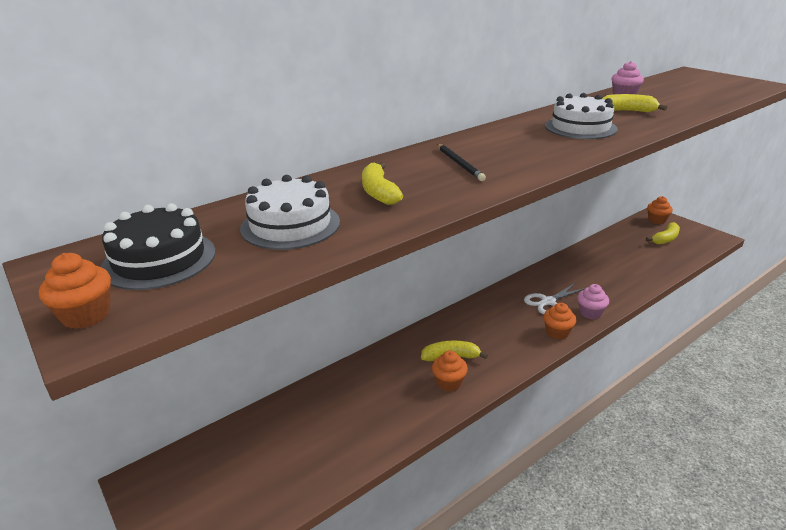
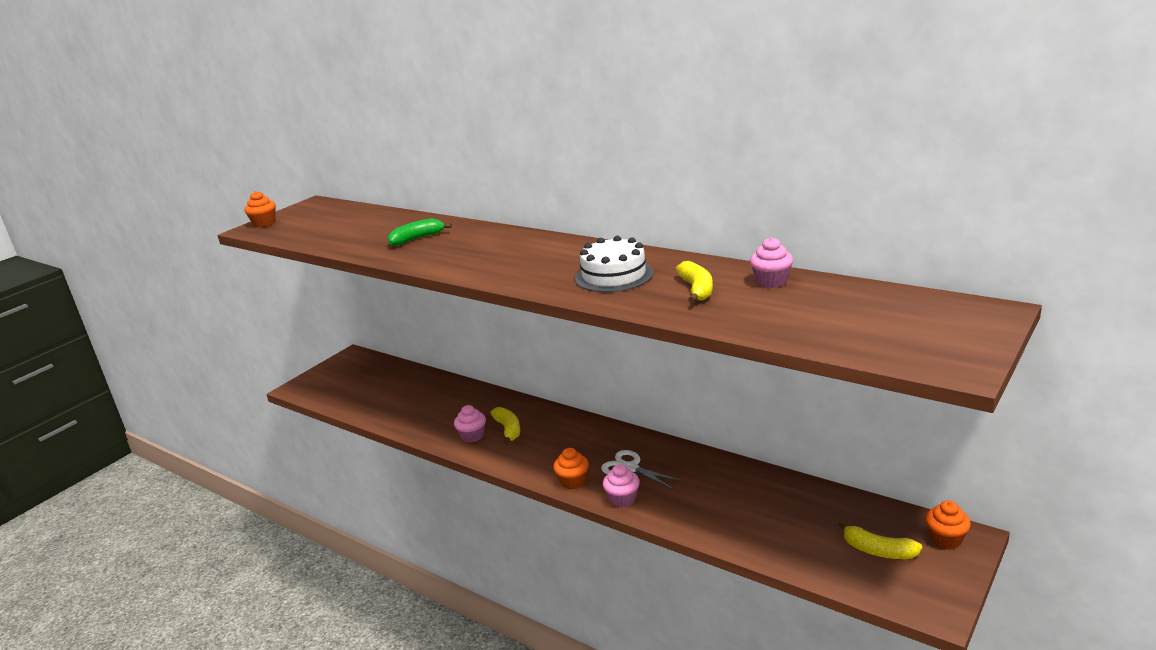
camera: 75 degrees right, 5 degrees down
(159, 259) = (317, 218): black cake -> none
(290, 225) = (361, 231): white cake -> none
(379, 192) = (417, 239): yellow banana -> green banana
(449, 382) = (472, 436): orange cupcake -> pink cupcake
(459, 164) = (483, 249): black pencil -> none

